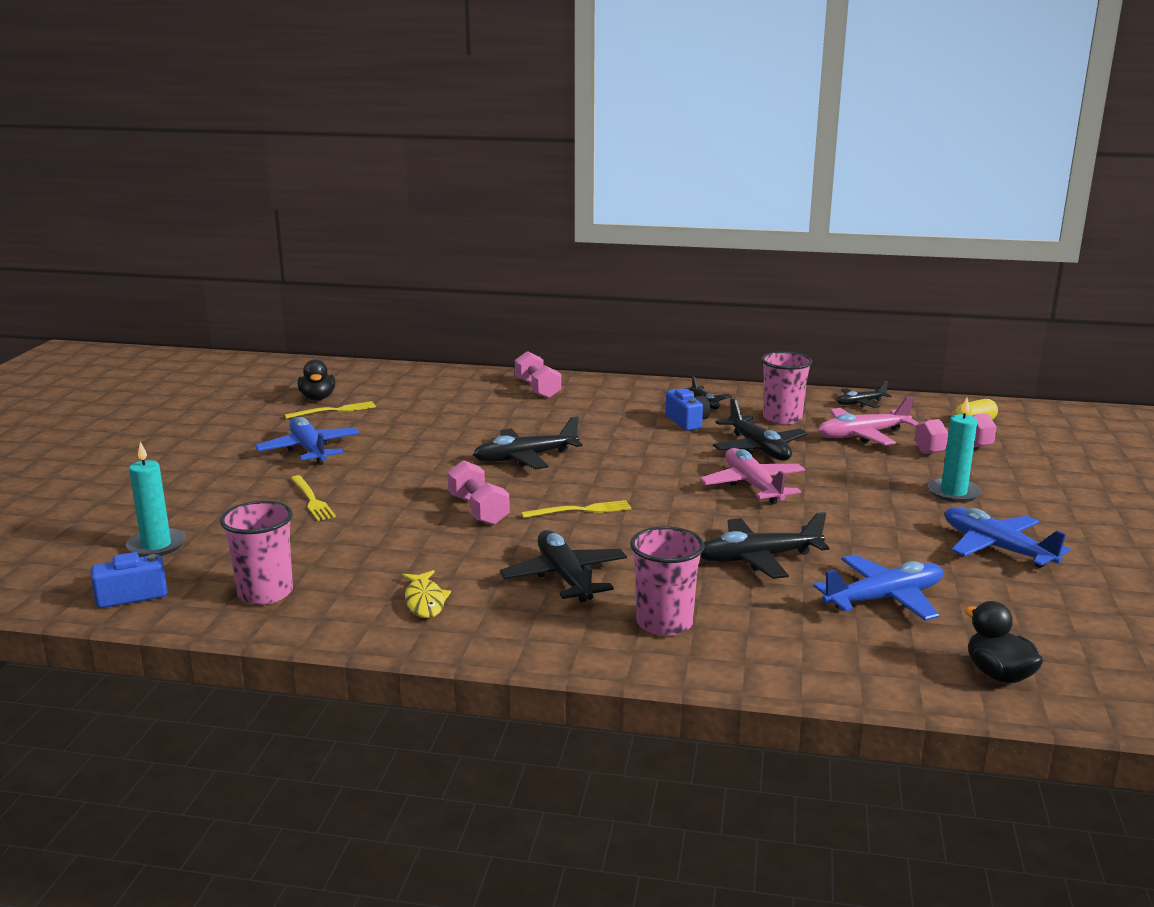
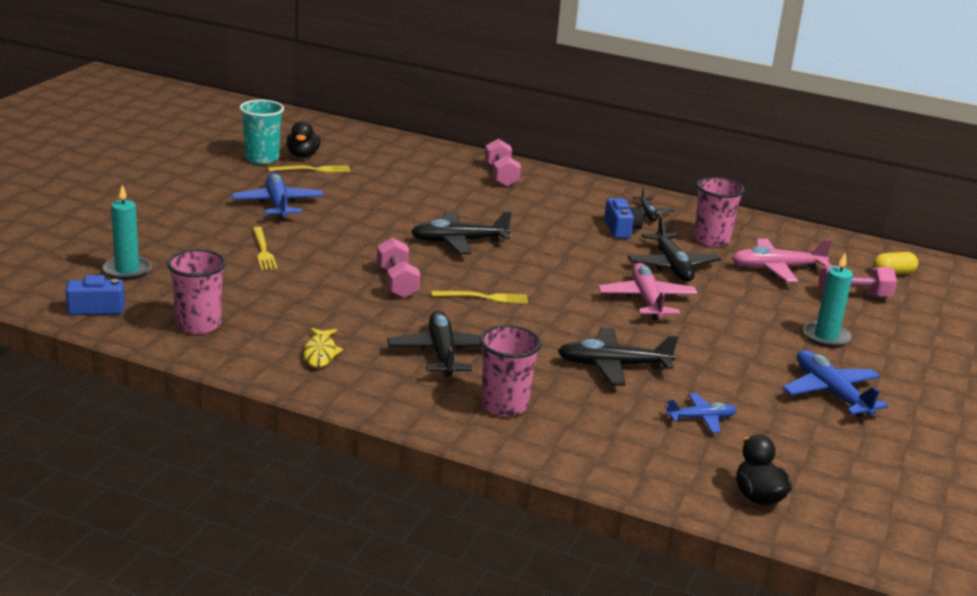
camera: 10 degrees right, 5 degrees up
(273, 407) = (262, 158): none -> turquoise cup
(860, 403) = (795, 236): black plane -> none
(884, 599) = (701, 419): blue plane -> blue plane, size x0.60

